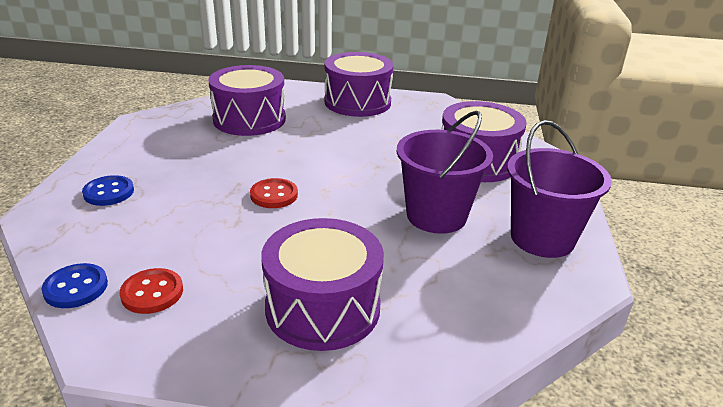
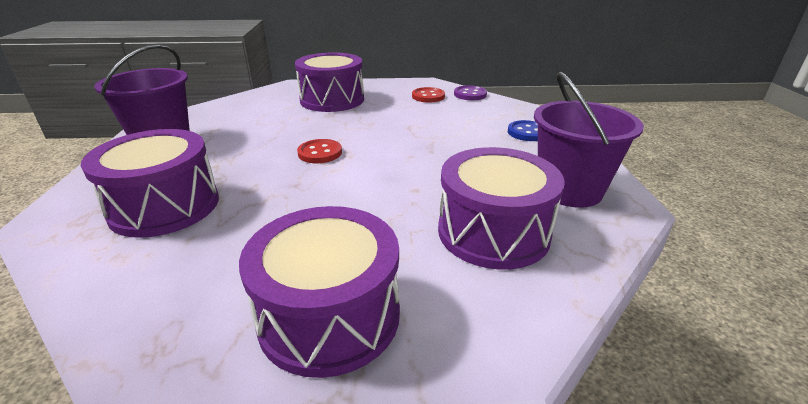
camera: 170 degrees right, 0 degrees up
(76, 287) = (470, 94): blue button -> purple button
(274, 195) = (392, 145): red button -> red button (320, 153)
(436, 216) = (246, 146): purple bucket -> purple bucket (569, 190)

